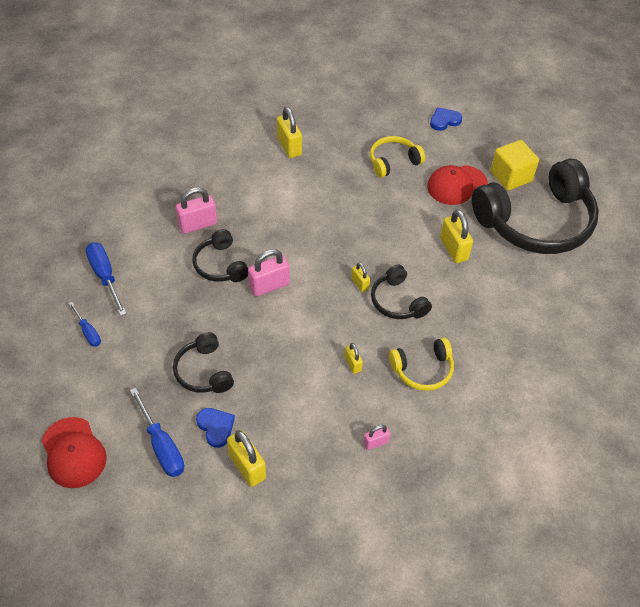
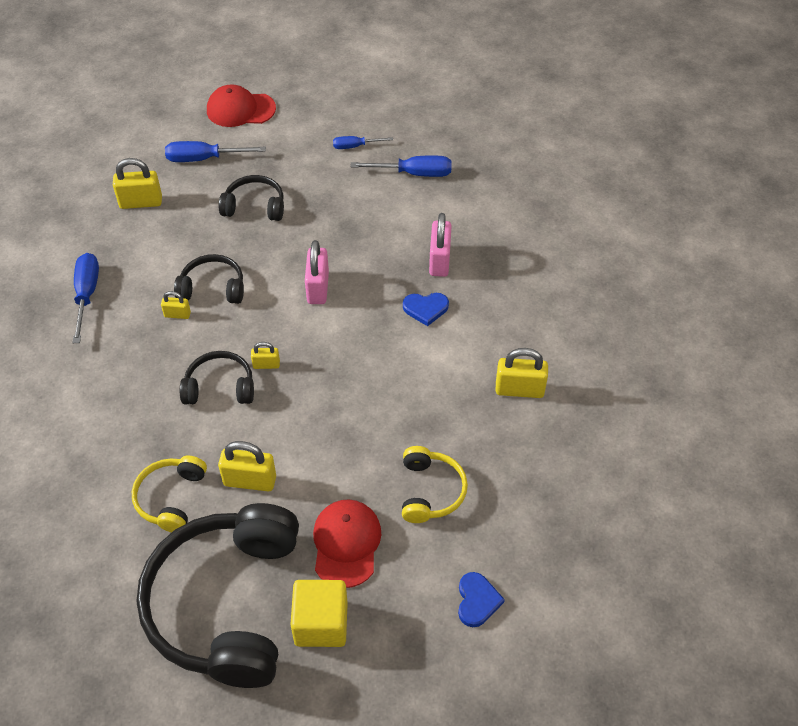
camera: 120 degrees right, 0 degrees up
(216, 427) = (193, 196): blue heart -> blue heart (425, 309)
(220, 265) = (371, 259): black headphones -> black headphones (212, 288)
(376, 442) = (87, 295): pink padlock -> blue screwdriver
(423, 370) = (125, 367): yellow headphones -> yellow headphones (170, 498)

